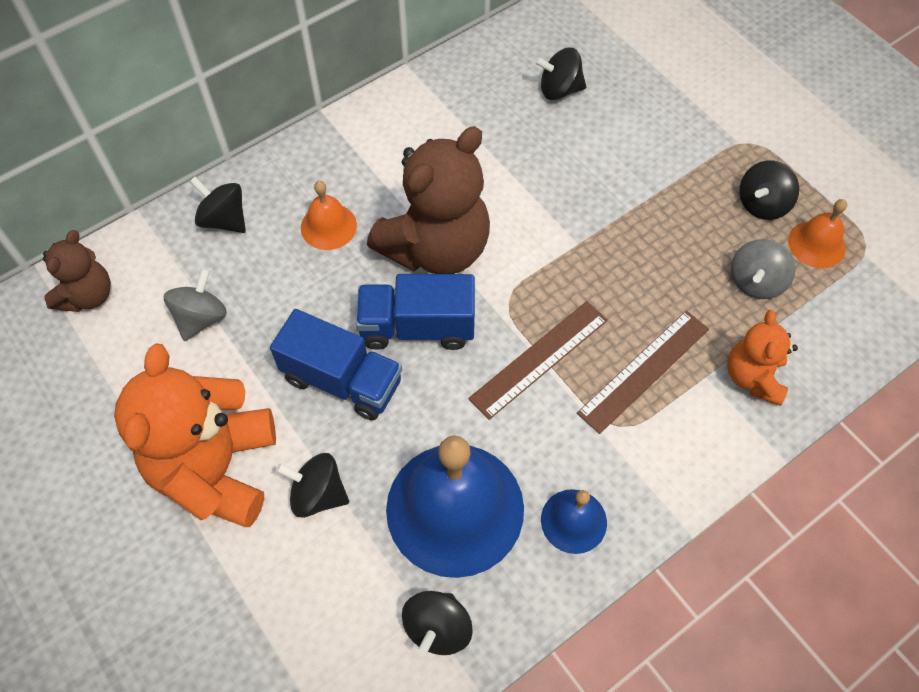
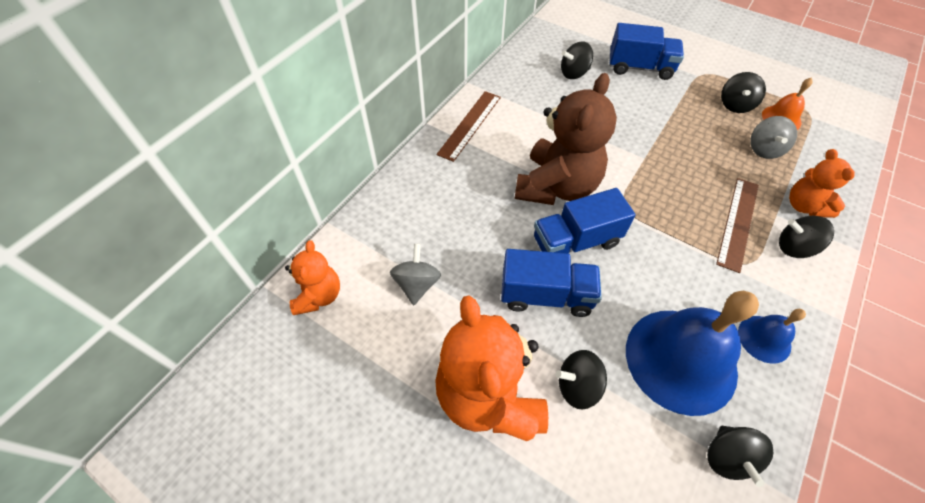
camera: 20 degrees left, 5 degrees down
(87, 295) = (319, 295): brown teddy bear -> orange teddy bear
(224, 220) = (397, 211): black spinning top -> black spinning top (794, 247)
(328, 226) = (475, 194): orange bell -> none
(539, 358) = (668, 236): brown ruler -> brown ruler (469, 125)
(660, 107) = (640, 68): none -> blue truck

